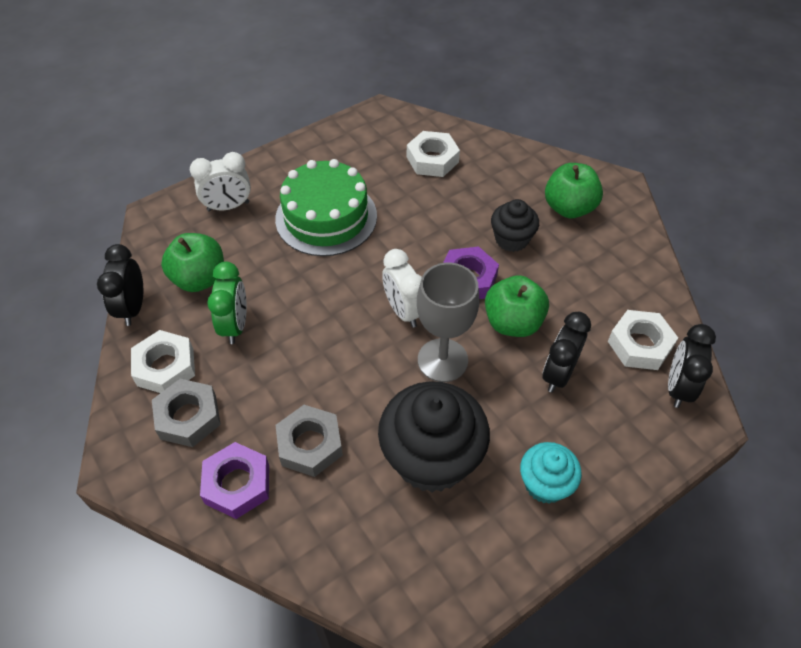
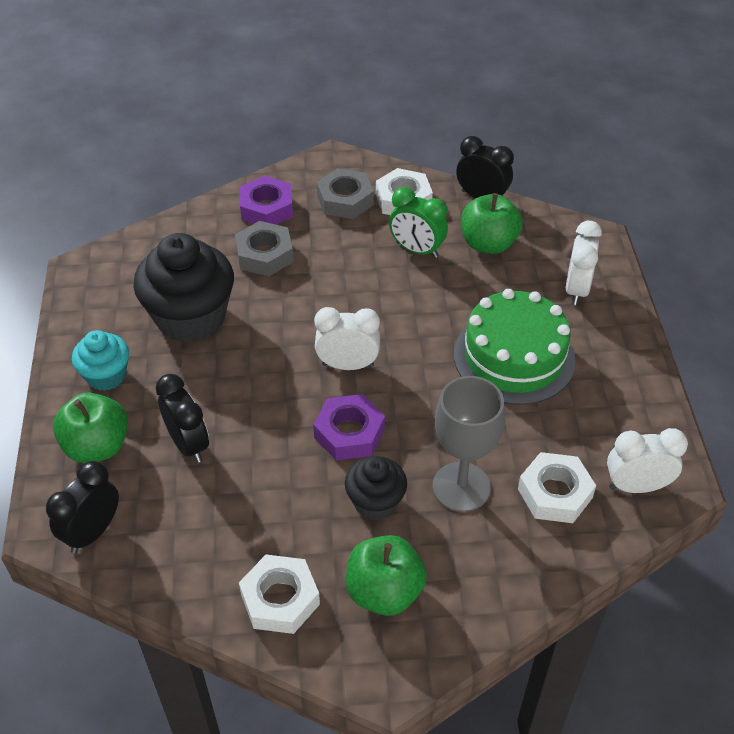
camera: 120 degrees right, 5 degrees down
(398, 128) = (636, 486): none -> white clock
(442, 360) = (272, 367): grey goblet -> grey goblet (461, 487)
(512, 322) = (270, 441): green apple -> green apple (97, 446)
(639, 345) = (160, 533): white nut -> white nut (280, 599)
(678, 387) = (93, 532): black clock -> black clock turned 105 degrees counterclockwise

